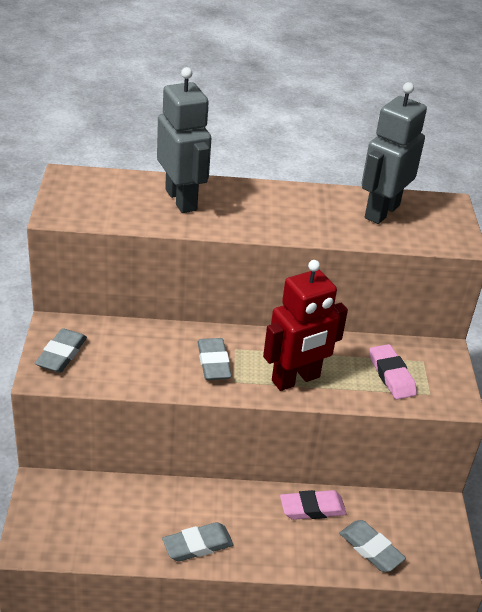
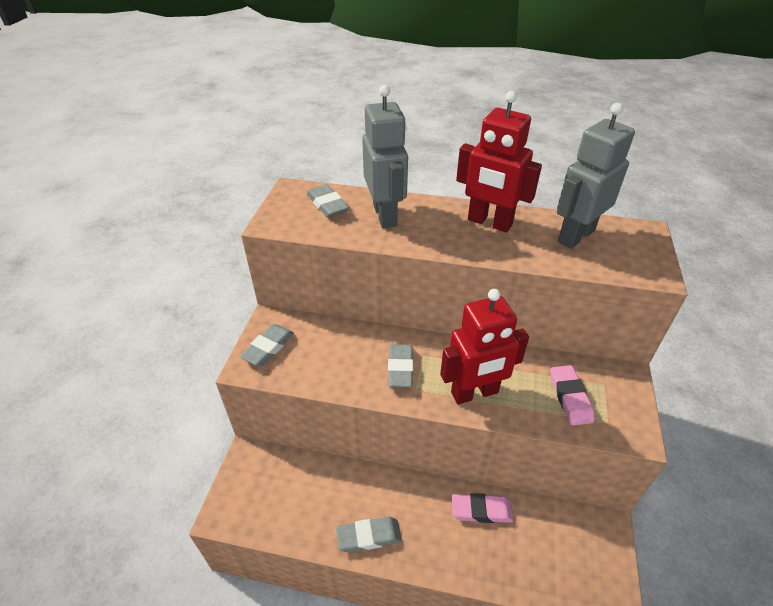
camera: 15 degrees right, 5 degrees up
(293, 202) = (489, 223): none -> red robot
(371, 549) = (532, 564): grey eraser -> grey eraser (327, 205)

